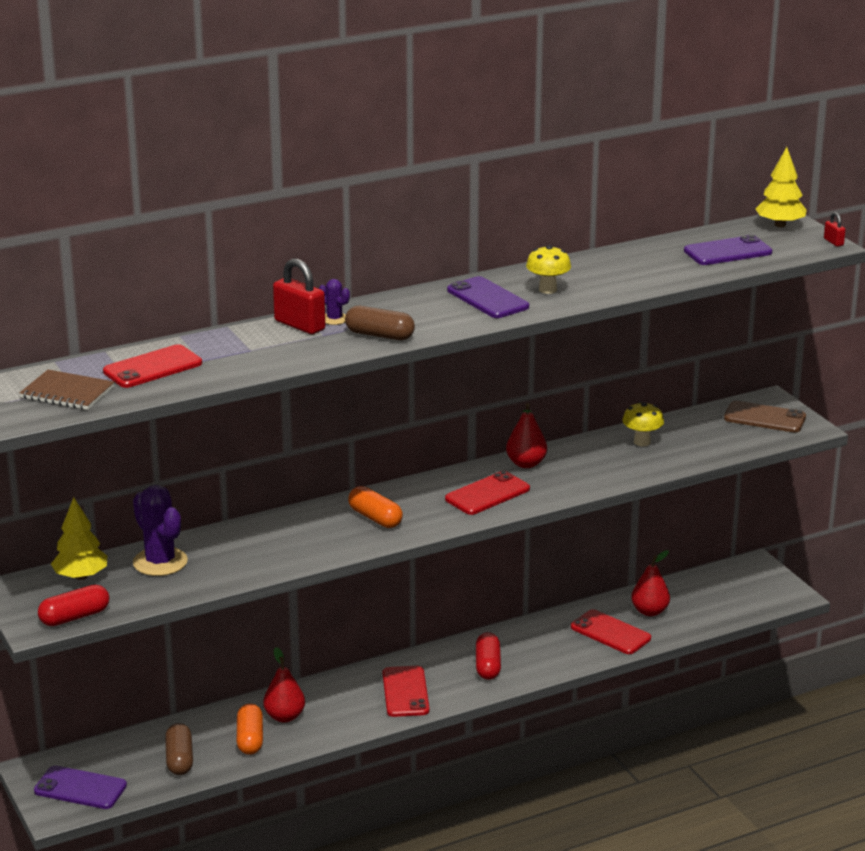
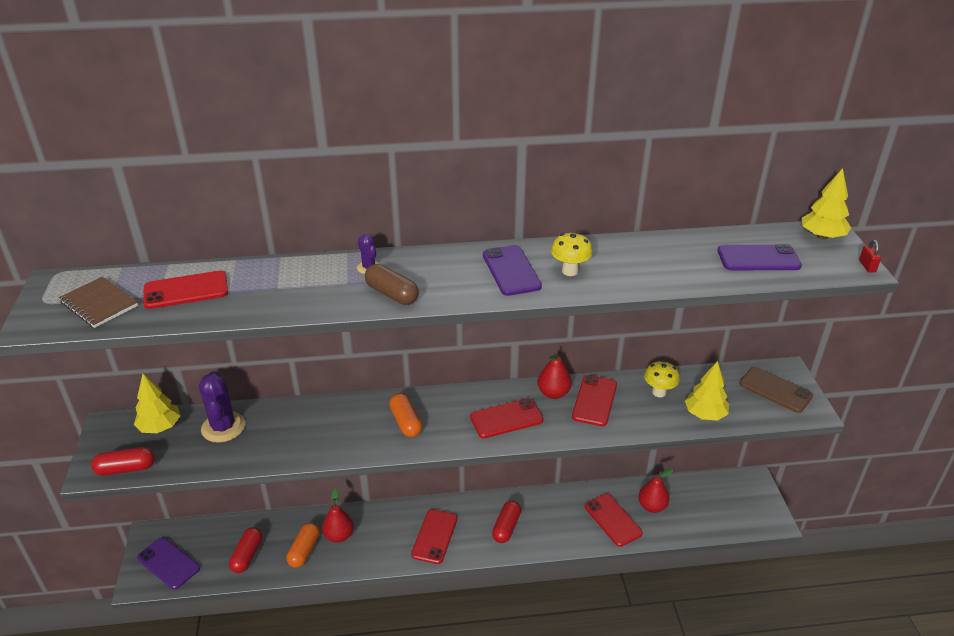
camera: 20 degrees right, 10 degrees up
(179, 759) = (247, 555): brown capsule -> red capsule
(299, 325) = (336, 268): red padlock -> none
(575, 461) = (594, 400): none -> red phone
(700, 451) = (705, 414): none -> yellow tree

